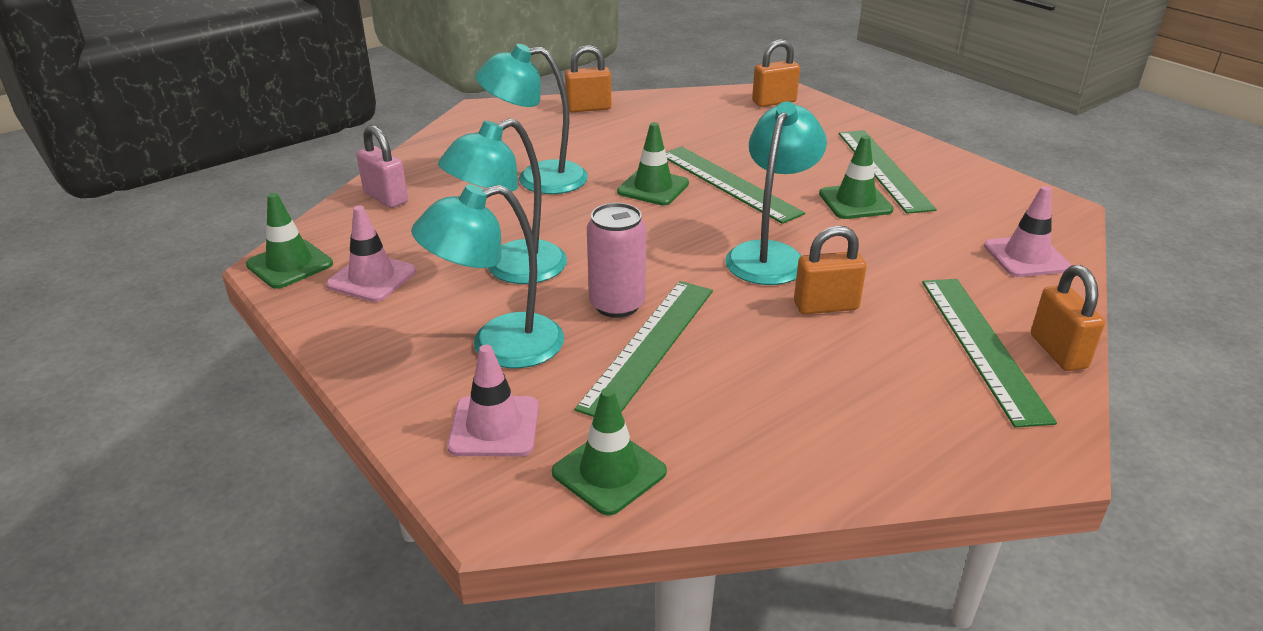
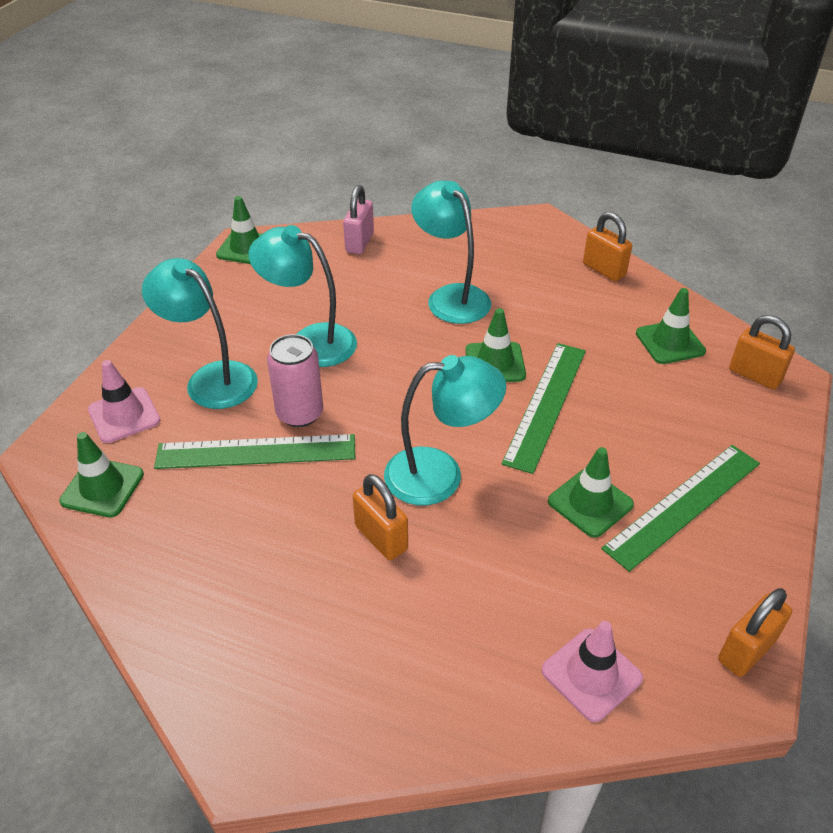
camera: 60 degrees right, 10 degrees up
(372, 278) = (254, 287): pink traffic cone -> none
(706, 115) = (670, 342): none -> green traffic cone
(982, 346) = (388, 671): green ruler -> none
(1058, 352) = (418, 737): orange padlock -> orange padlock (746, 650)

